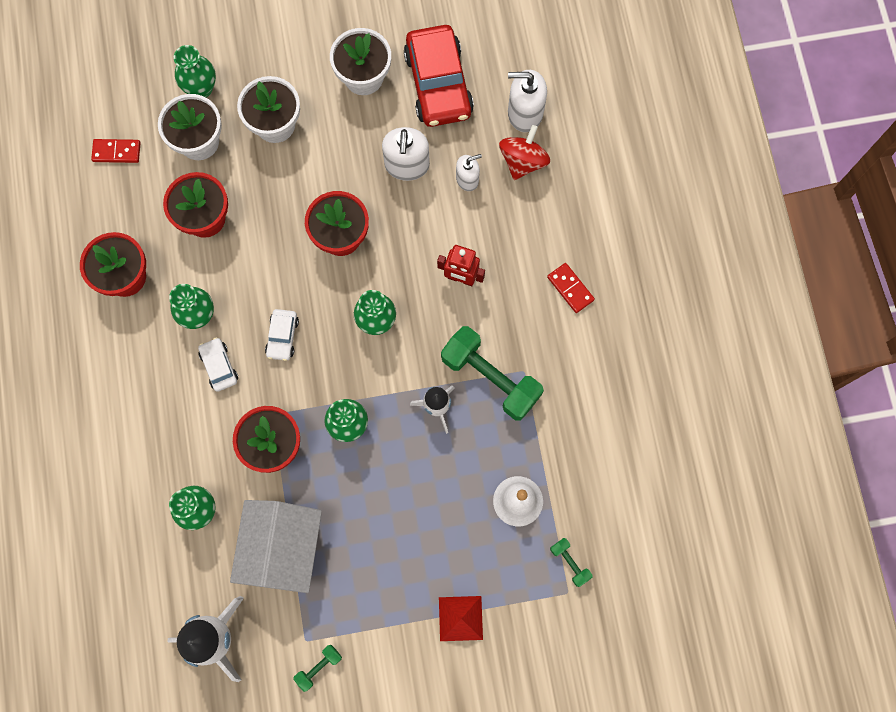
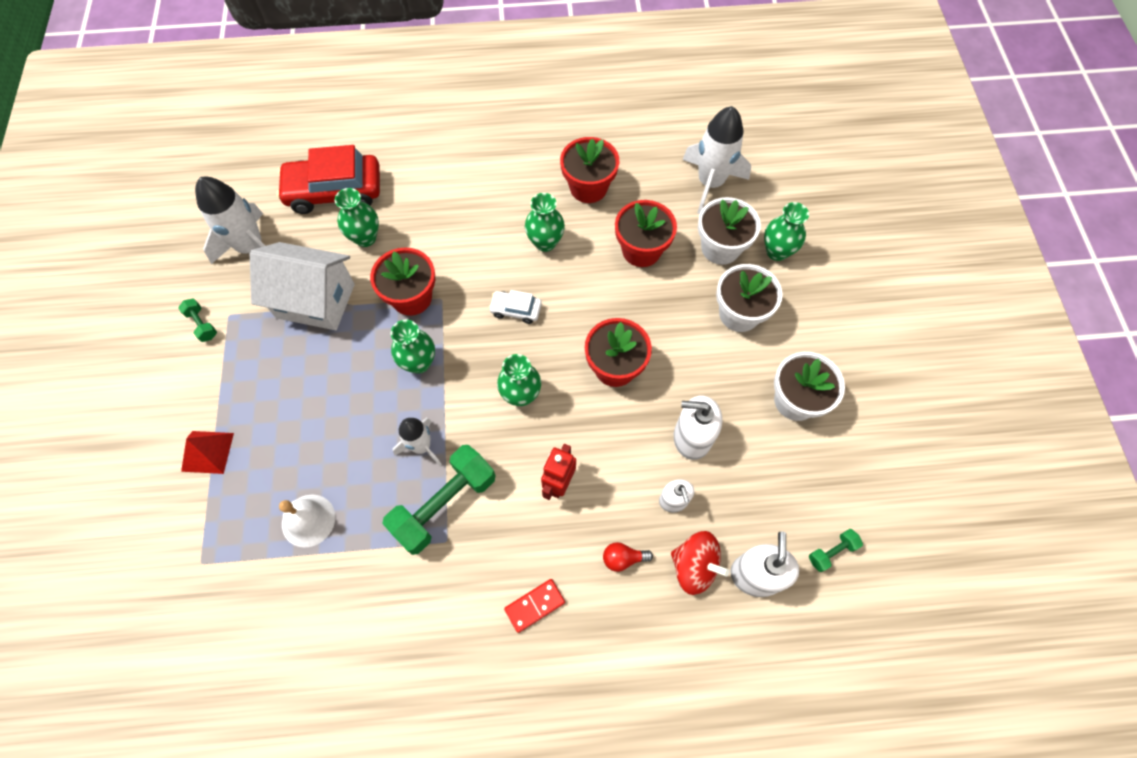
camera: 95 degrees right, 10 degrees down
(116, 152) = (710, 183): red domino -> white rocket
(219, 366) = (494, 257): white car -> none
(438, 84) = (790, 478): red car -> red car (334, 191)
(522, 219) = (623, 558): none -> red light bulb
(570, 562) = (231, 569): green dumbbell -> green dumbbell (831, 552)

